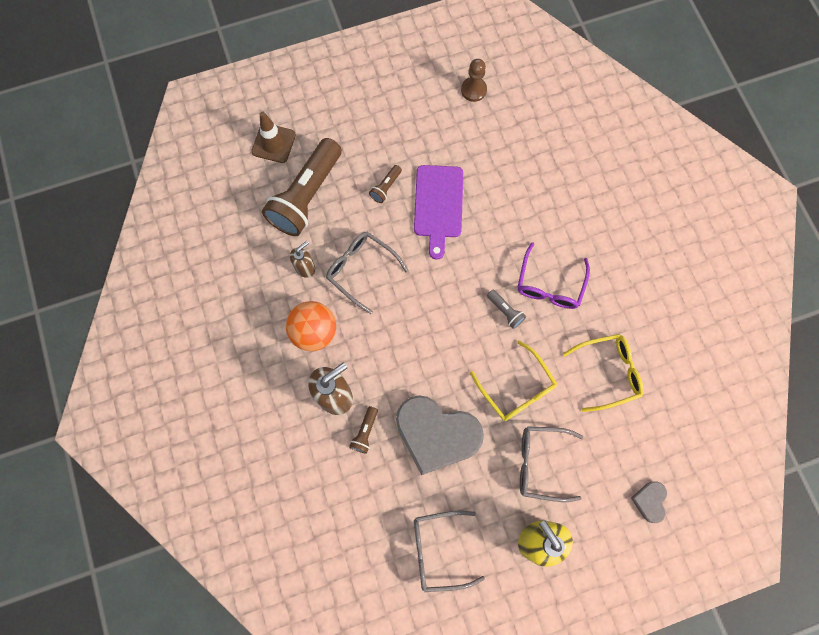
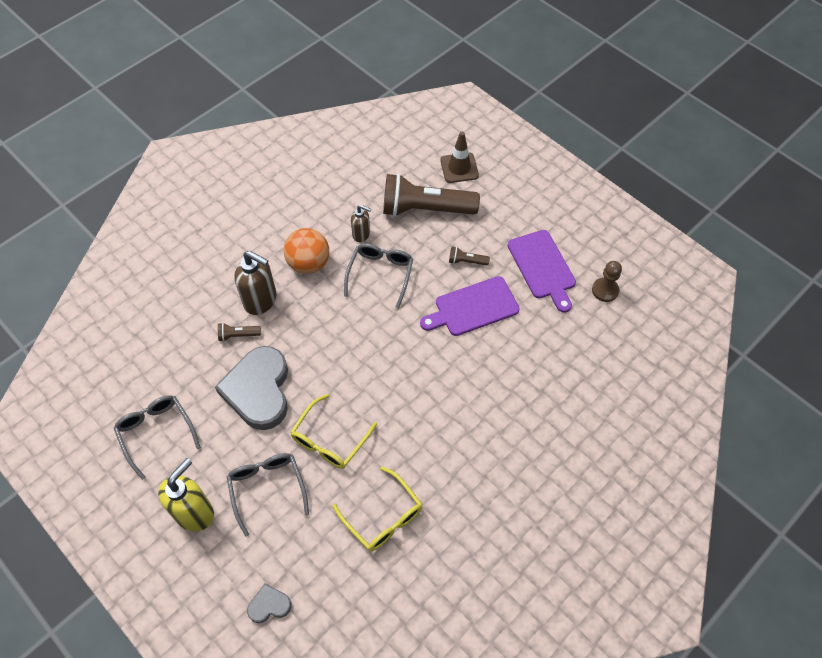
camera: 65 degrees right, 15 degrees down
(425, 127) = (542, 267): none -> purple cutting board
(505, 311) = (399, 401): grey flashlight -> none
(549, 284) = (446, 430): purple glasses -> none

